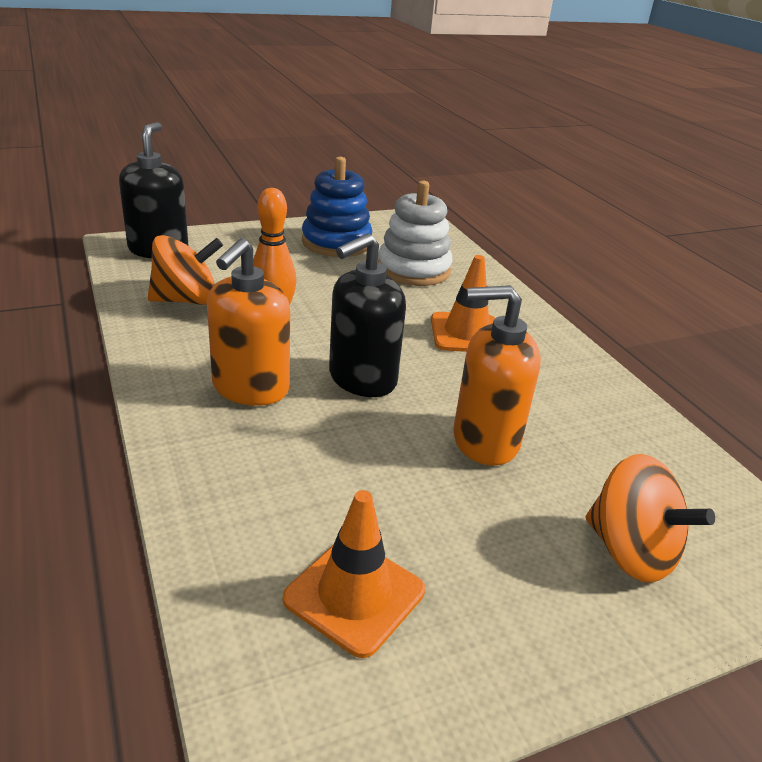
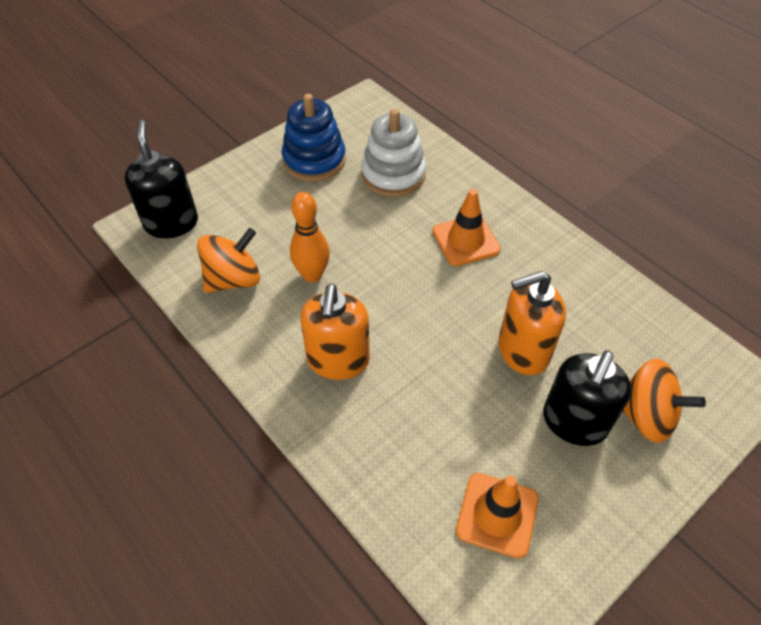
camera: 15 degrees left, 20 degrees up
(362, 379) = (412, 320): black soap dispenser -> black soap dispenser (574, 422)

